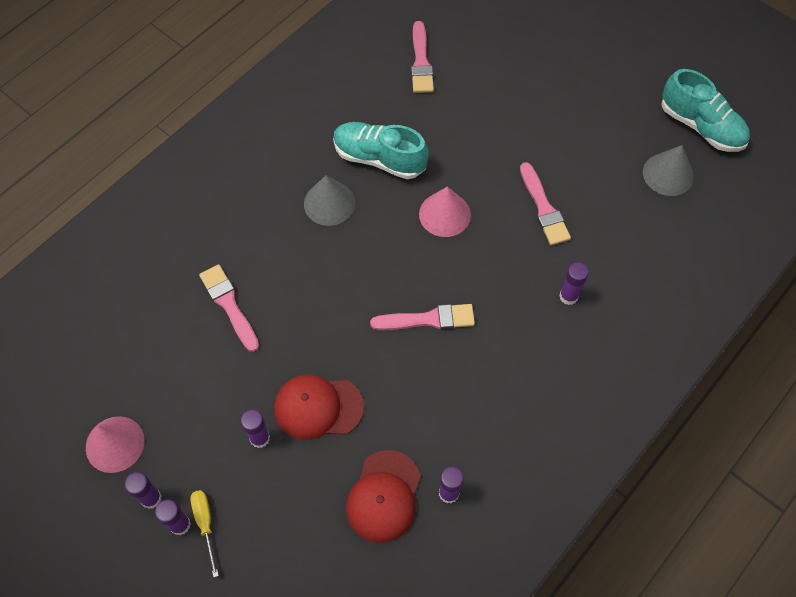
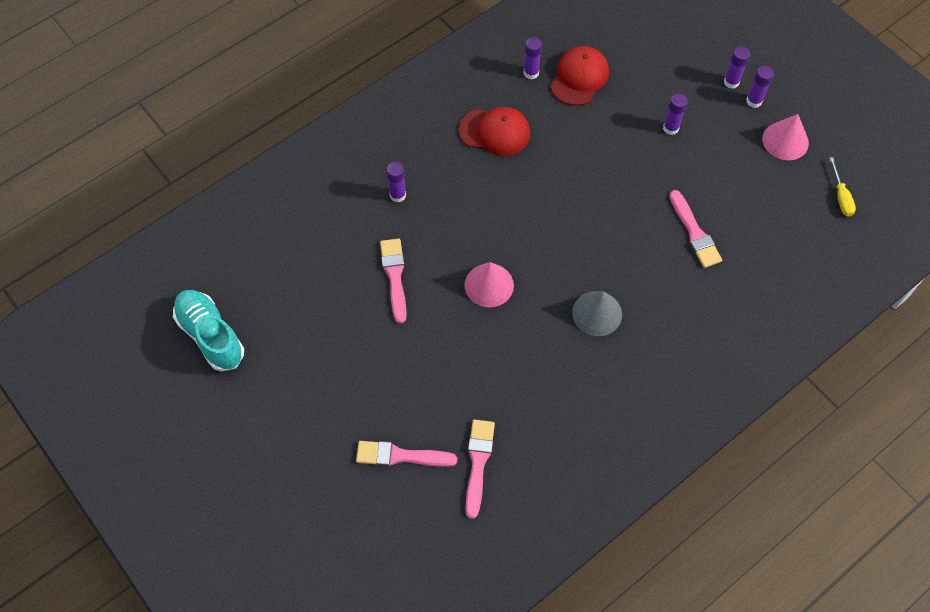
camera: 170 degrees left, 0 degrees up
(205, 524) = (712, 80): yellow screwdriver -> yellow screwdriver (841, 196)
(318, 407) = (623, 142): red cap -> red cap (495, 132)
(379, 159) = (542, 352): turquoise shoe -> none
(428, 319) = (522, 195): pink brush -> pink brush (401, 456)
(668, 174) = (265, 291): grey cone -> none

